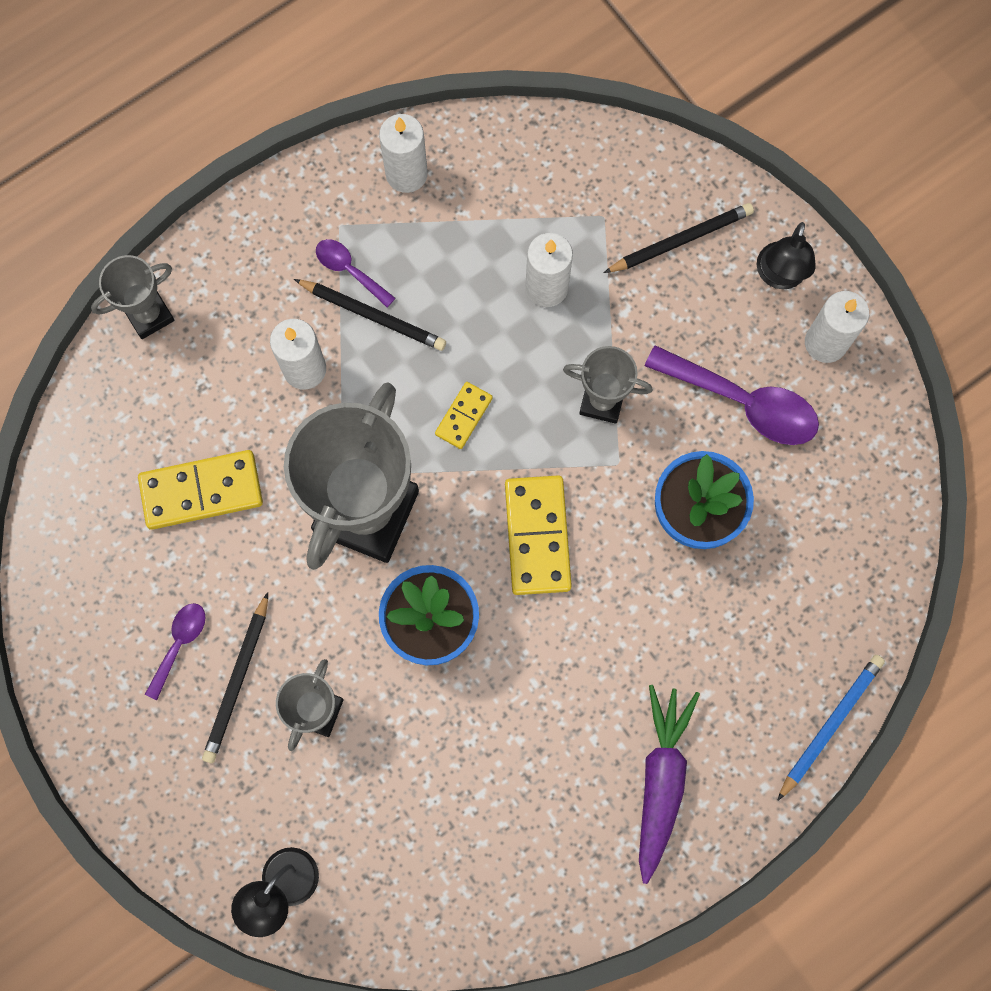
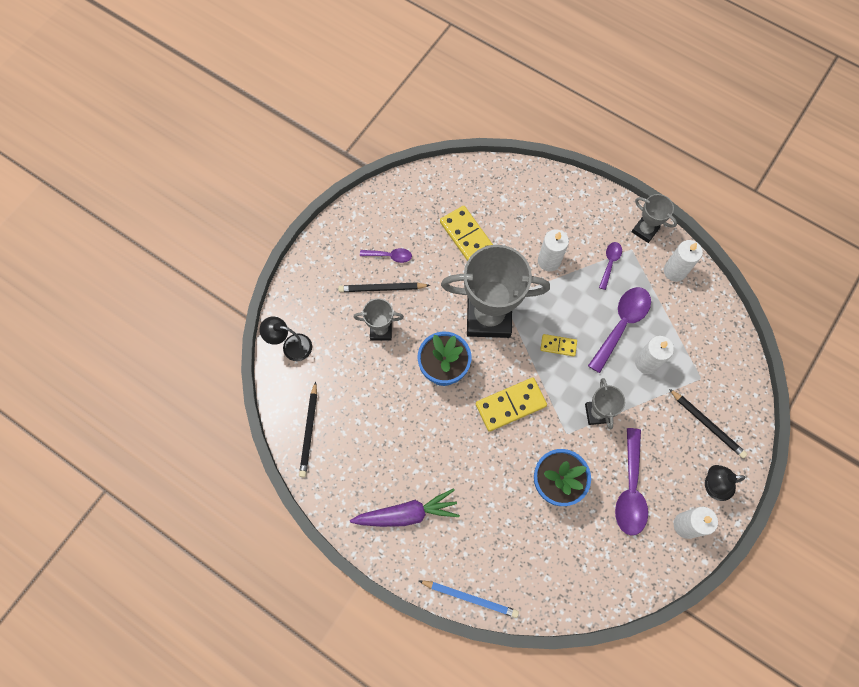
camera: 70 degrees right, 5 degrees down
(149, 315) = (544, 181): grey trophy -> grey trophy (645, 230)
(373, 316) = (591, 283): black pencil -> black pencil (309, 431)
(466, 298) = (621, 324): none -> purple spoon

